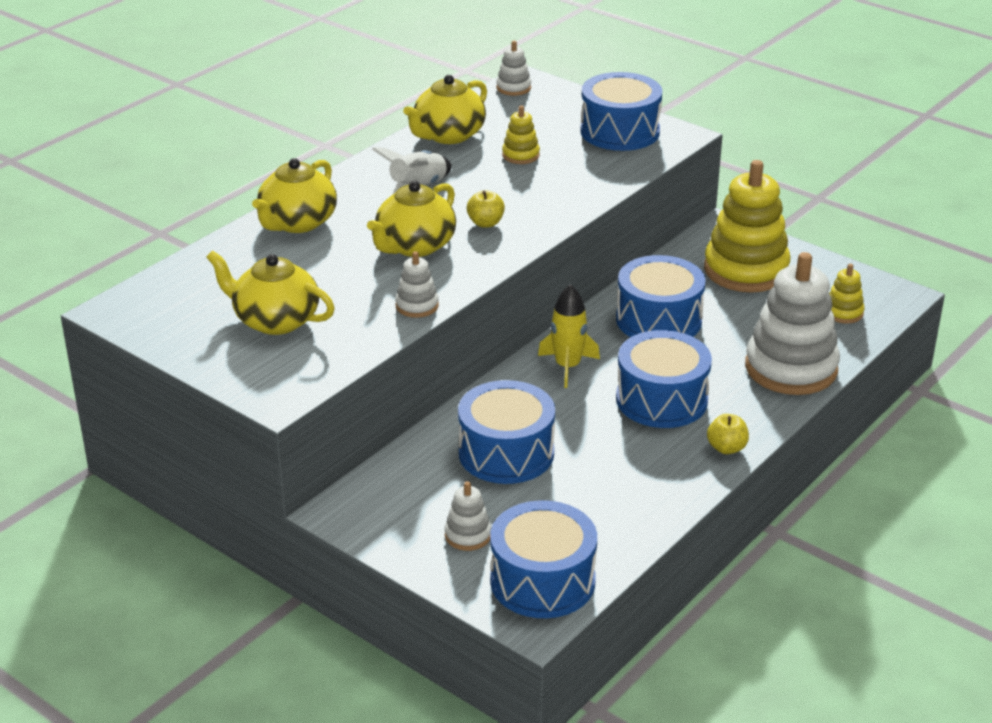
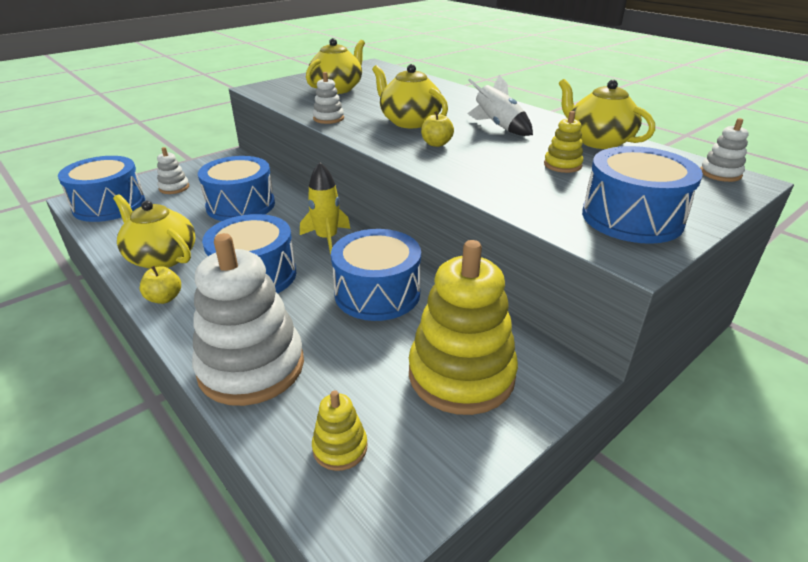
camera: 100 degrees right, 0 degrees up
(297, 222) = (453, 96): yellow teapot -> yellow teapot (162, 257)

